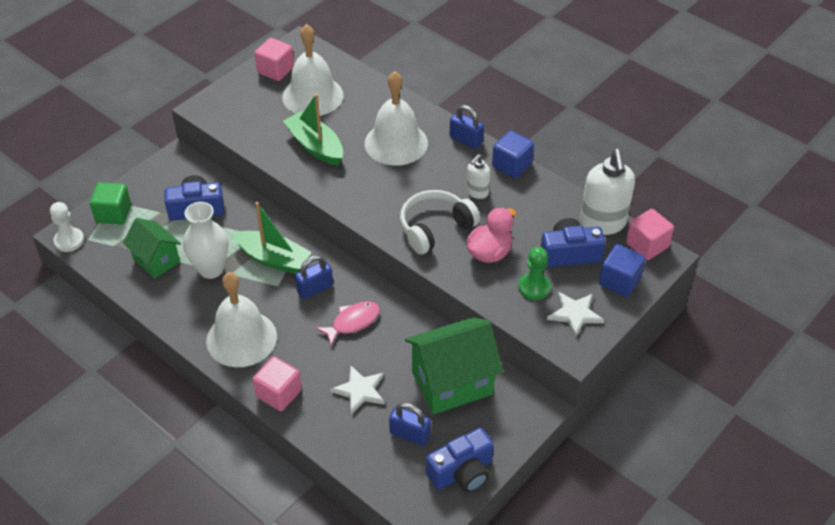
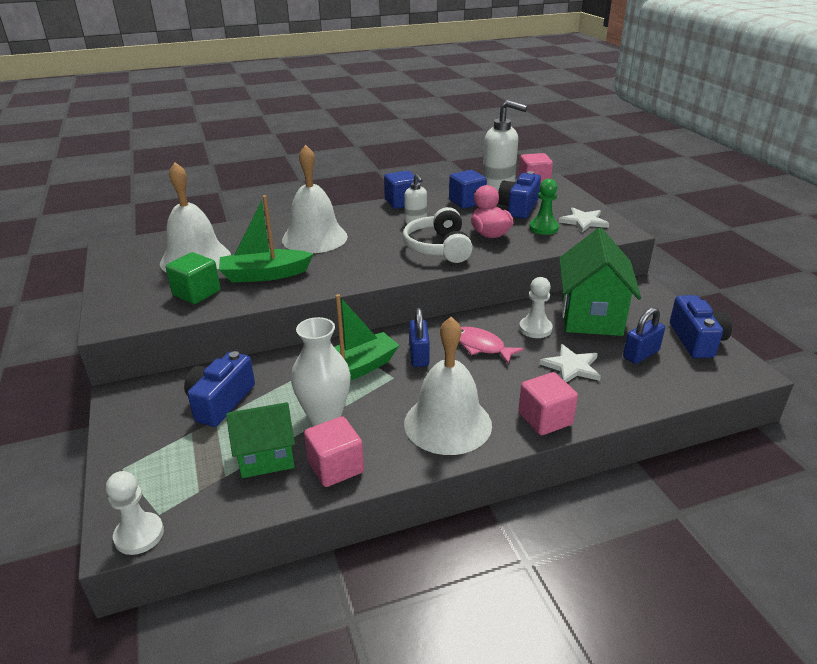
camera: 60 degrees left, 15 degrees down
(113, 213) = (144, 474): green cube -> green cube (196, 293)
(275, 70) = (128, 268): pink cube -> pink cube (335, 467)
(352, 322) = (481, 346): pink fish -> pink fish turned 45 degrees counterclockwise
(404, 349) = (535, 329): none -> white pawn
(466, 140) = (351, 211): blue padlock -> none
(619, 281) = (562, 199): blue cube -> blue cube (467, 202)

